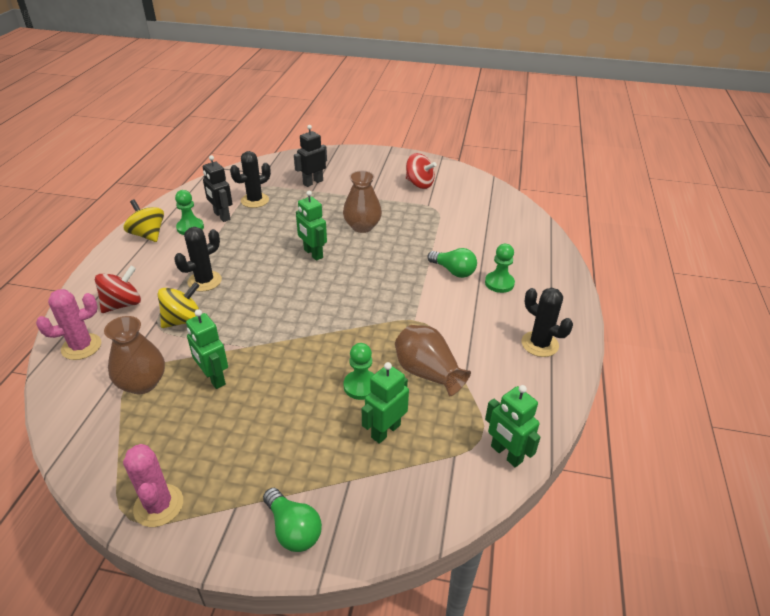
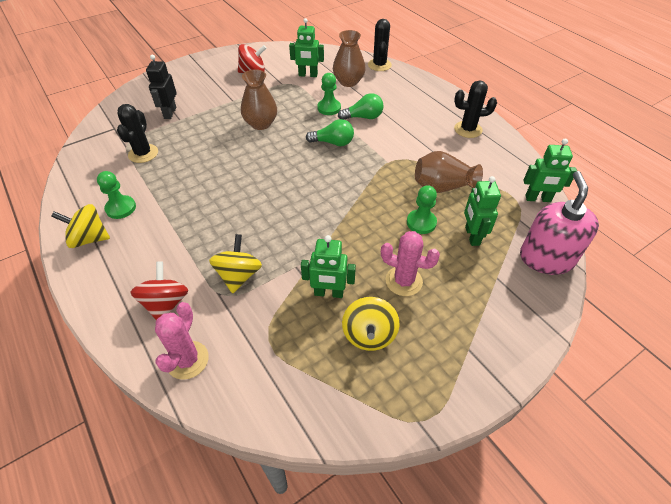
camera: 45 degrees left, 10 degrees up
(142, 383) = (285, 339): brown vase -> brown vase (348, 82)
(158, 505) = (428, 394): pink cactus -> pink cactus (403, 281)
(191, 429) = (369, 334): none -> yellow spinning top
(204, 281) = (206, 237): black cactus -> black cactus (379, 65)
(221, 216) = (134, 182): black robot -> none
(293, 529) = (514, 329): green light bulb -> green light bulb (333, 143)
(313, 254) = (256, 163): green robot -> green robot (308, 75)
(421, 507) = (546, 258): none -> pink soap dispenser
(499, 283) = (398, 108): green pawn -> green pawn (329, 108)

